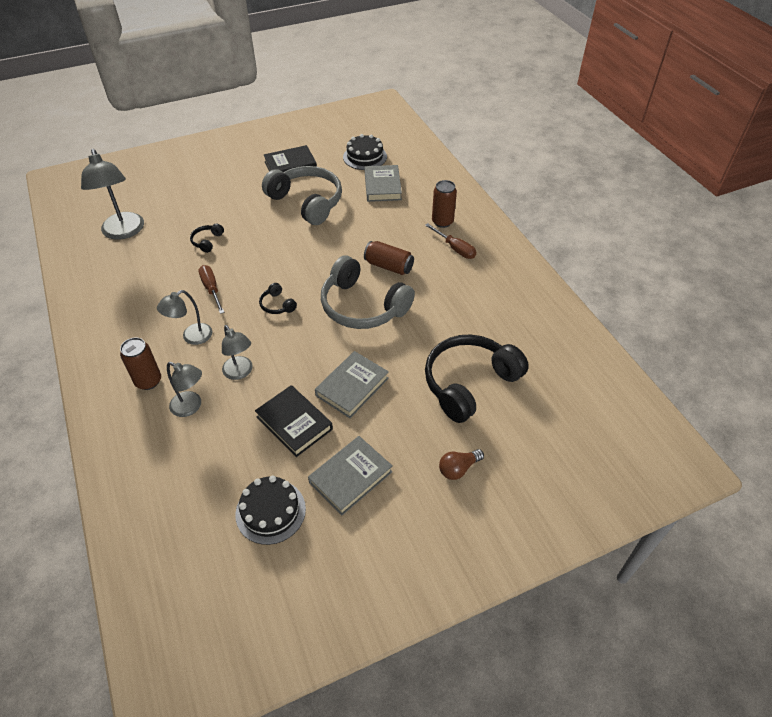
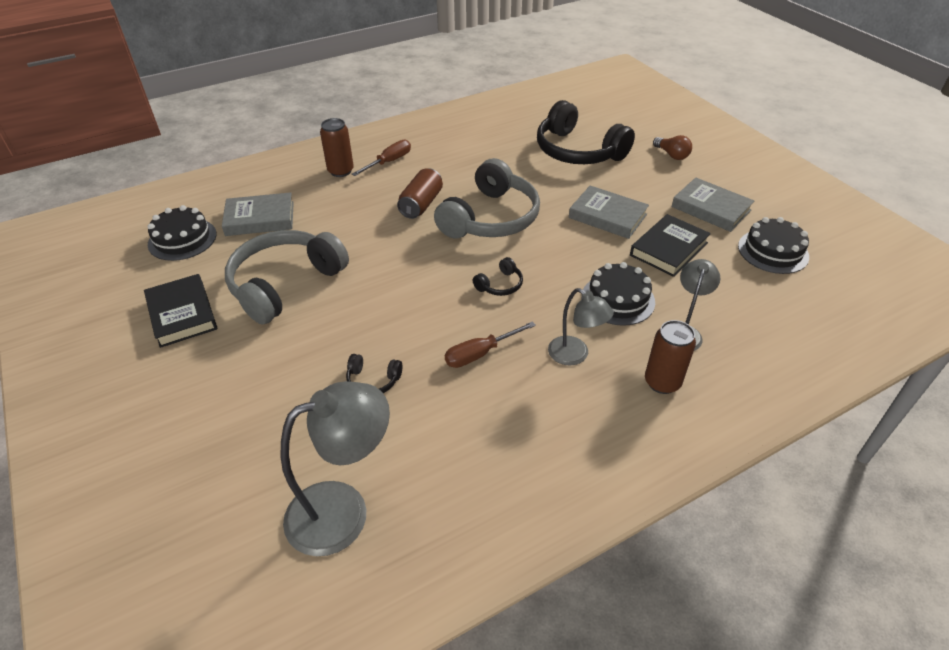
camera: 95 degrees left, 5 degrees down
(240, 372) = (618, 299): grey lamp -> black cake

